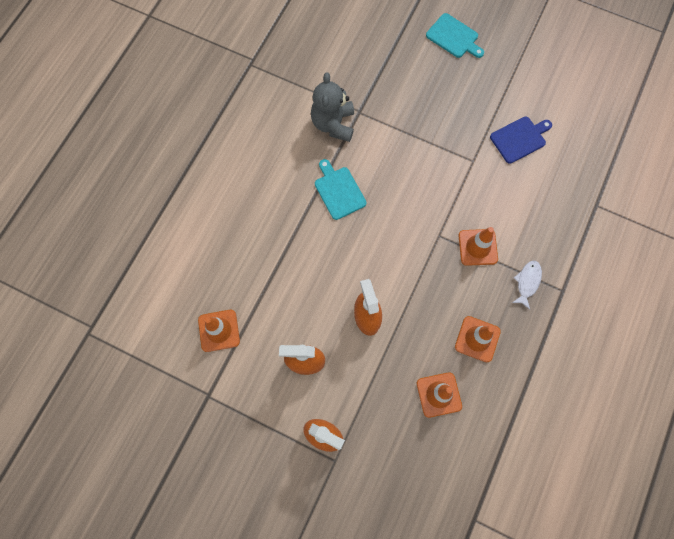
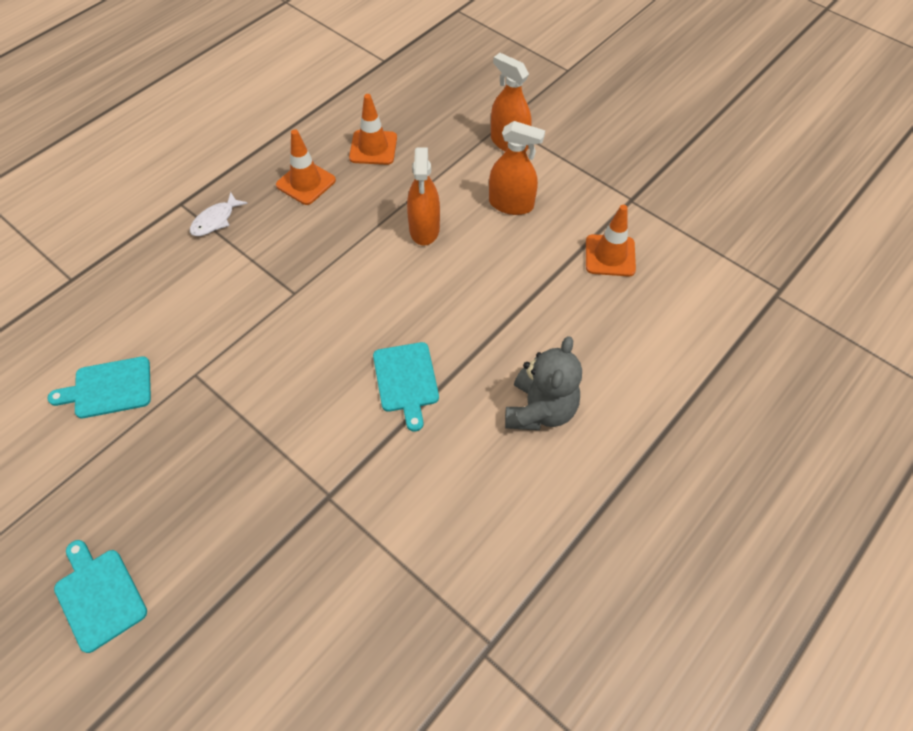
camera: 165 degrees left, 15 degrees down
(333, 124) = (378, 485): grey teddy bear -> grey teddy bear (540, 410)
(477, 247) = (252, 268): orange traffic cone -> none
(519, 139) = (109, 388): blue cutting board -> turquoise cutting board

